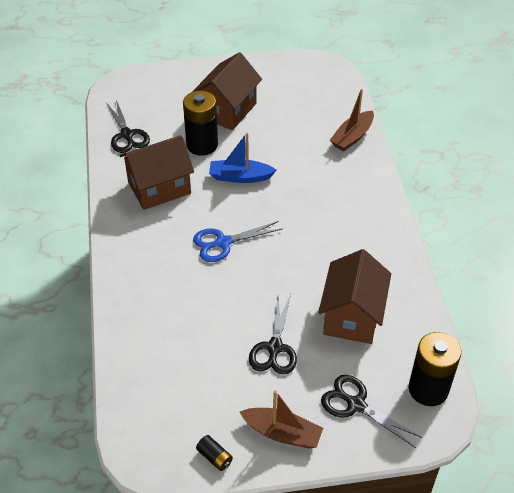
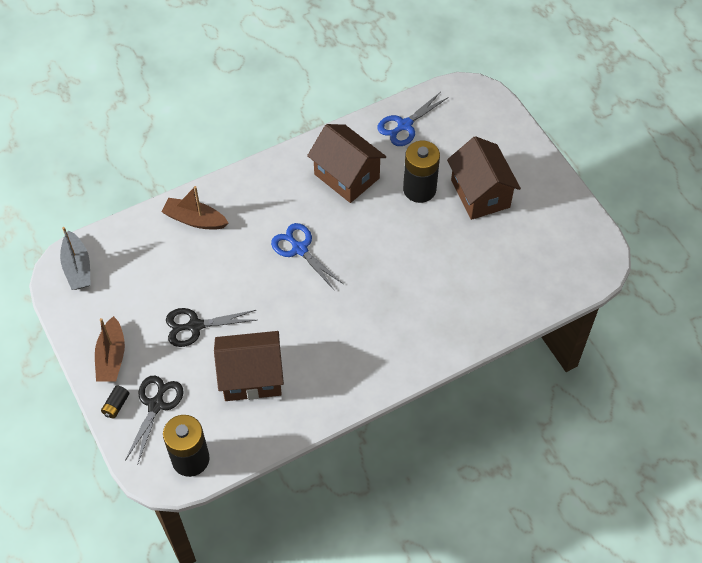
camera: 70 degrees right, 10 degrees up
(127, 135) = (404, 125): black scissors -> blue scissors
(149, 441) = (77, 267): none -> grey boat
(214, 457) = (76, 316): black battery -> black battery (116, 405)
(227, 110) = (480, 194): brown house -> brown house turned 60 degrees clockwise
(240, 177) = (389, 235): blue boat -> none
(352, 137) = (494, 316): brown boat -> brown boat (195, 219)

